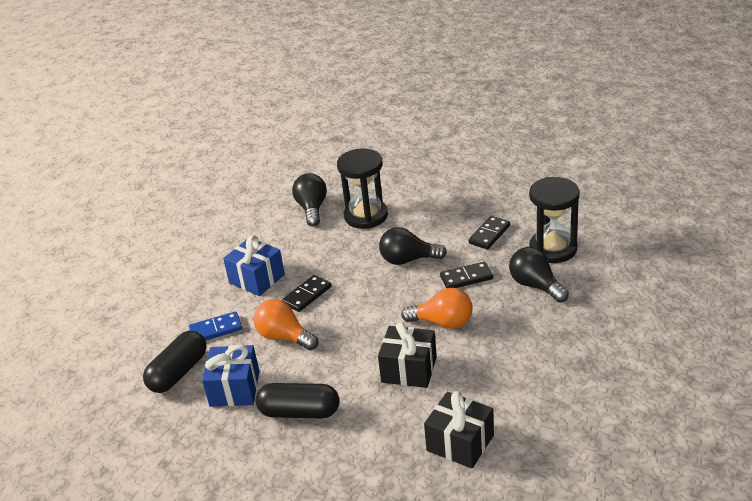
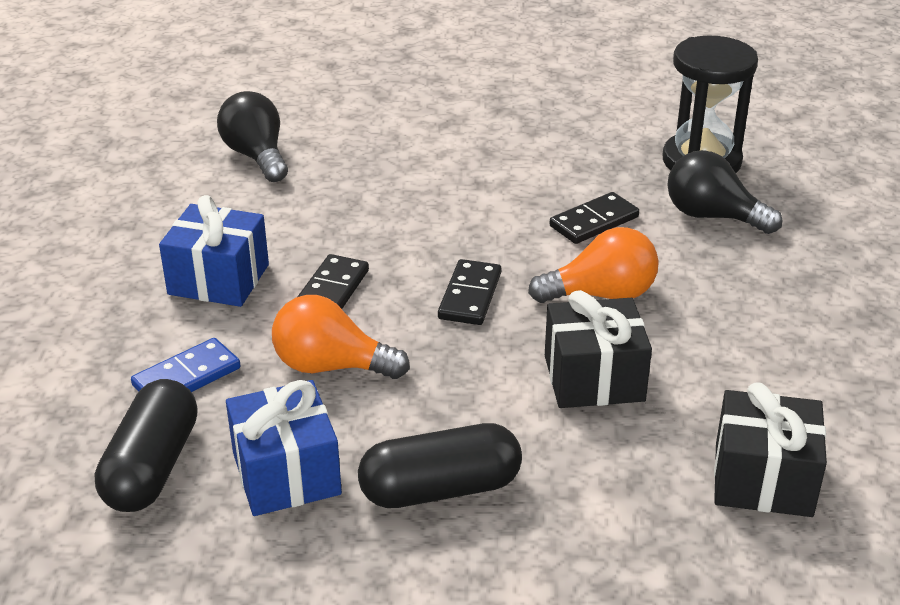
camera: 25 degrees left, 0 degrees up
(366, 216) = (361, 155): black hourglass -> none
(408, 260) = (478, 209): black light bulb -> none
(489, 234) = (587, 154): black domino -> black domino (469, 296)

